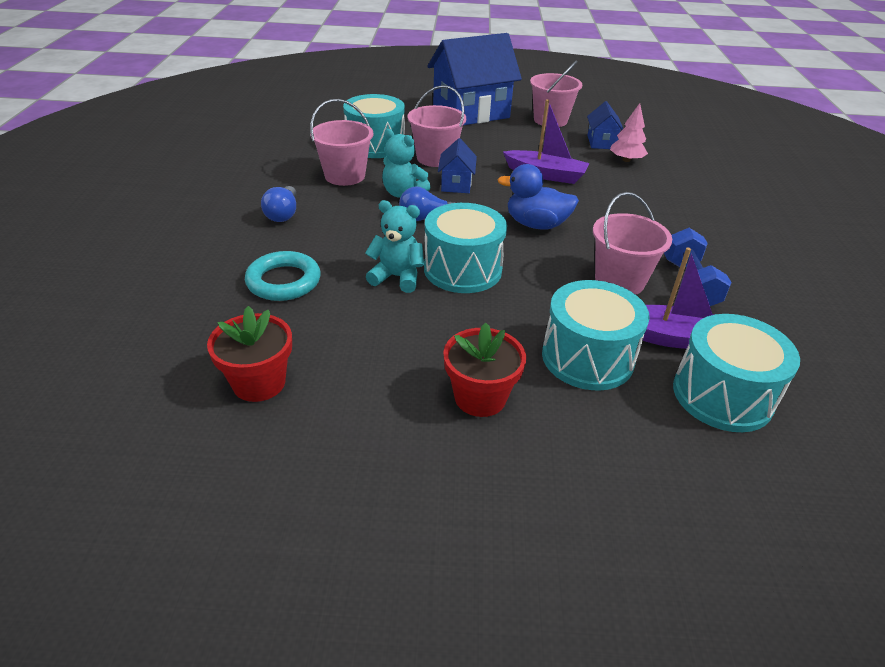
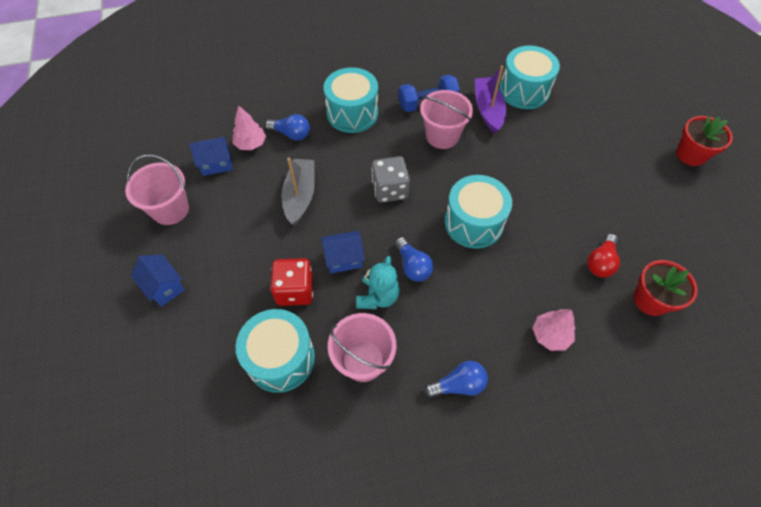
camera: 105 degrees left, 20 degrees up
(284, 281) = (550, 335): turquoise ring -> pink tree
(345, 357) = (600, 262): none -> red light bulb
(397, 277) = (504, 260): turquoise teddy bear -> none
(435, 158) = (295, 290): pink bucket -> red dice
(471, 113) = (164, 287): blue house -> blue house, size x0.46
(480, 397) = (589, 187): red flower pot -> red flower pot (690, 155)
(536, 224) = (390, 190): blue duck -> grey dice
(546, 175) = (300, 196): purple boat -> grey boat
(587, 357) = (527, 145): turquoise drum -> turquoise drum (352, 113)
(638, 182) = (291, 134): none -> blue light bulb

